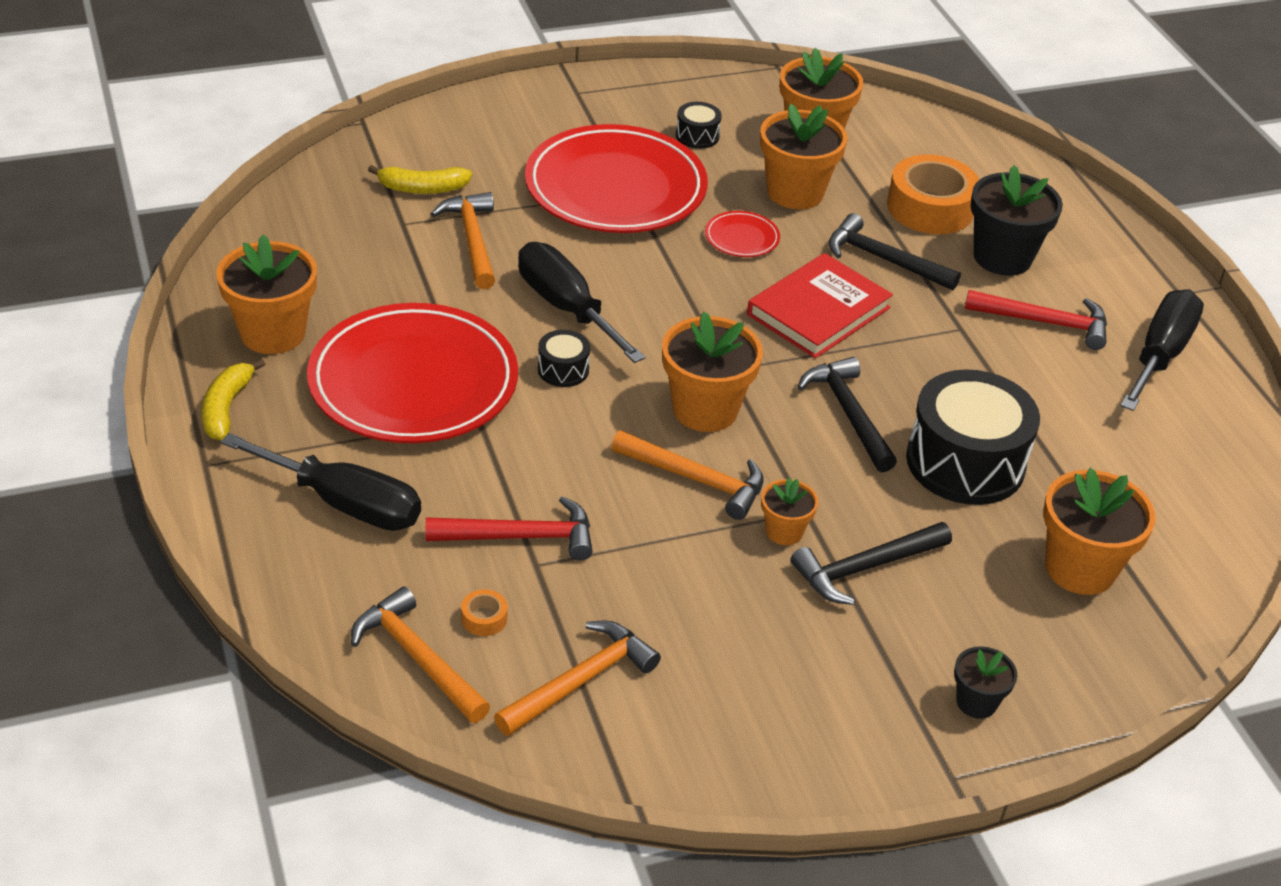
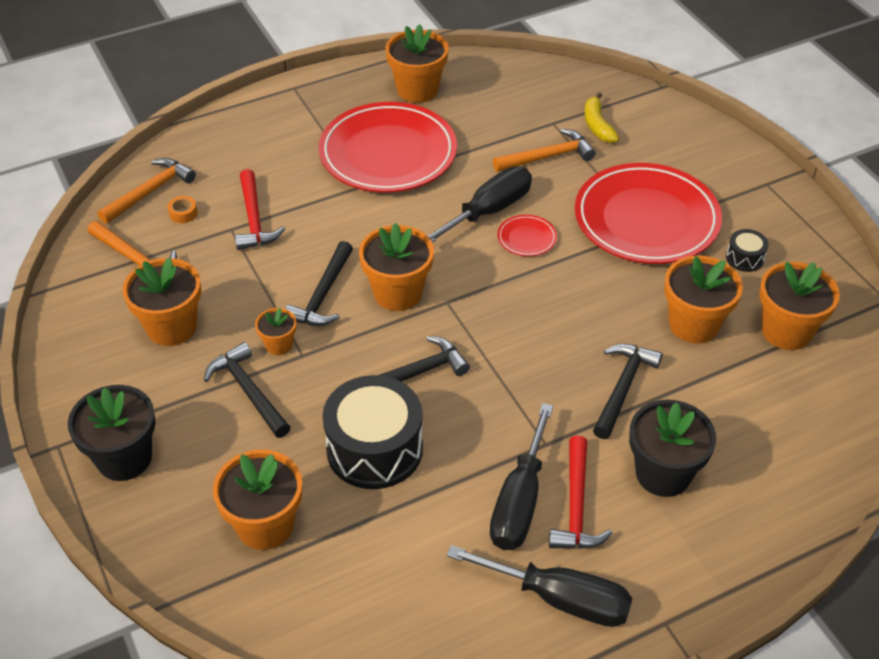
camera: 85 degrees right, 5 degrees up
(226, 408) = (343, 86): yellow banana -> none
(344, 503) = (271, 144): black screwdriver -> black screwdriver (519, 501)
(563, 369) = (420, 218): black drum -> none
(696, 480) = (323, 295): orange hammer -> black hammer
(735, 642) = (171, 327): none -> orange flower pot
(742, 238) = (613, 296): red plate -> red plate (526, 238)
(818, 311) = (535, 349): red book -> none
(930, 208) = (716, 418): orange tape -> none
(976, 702) = (124, 458): black flower pot -> black flower pot, size x1.87

